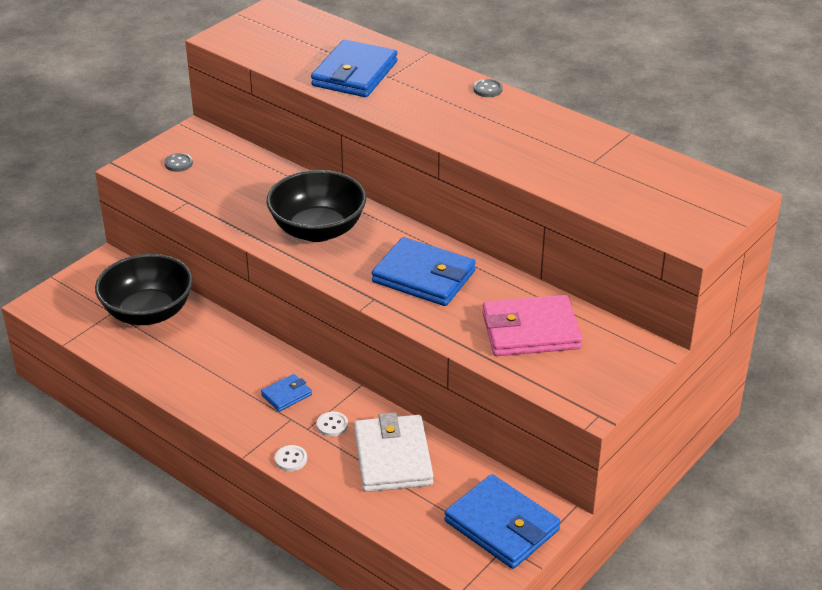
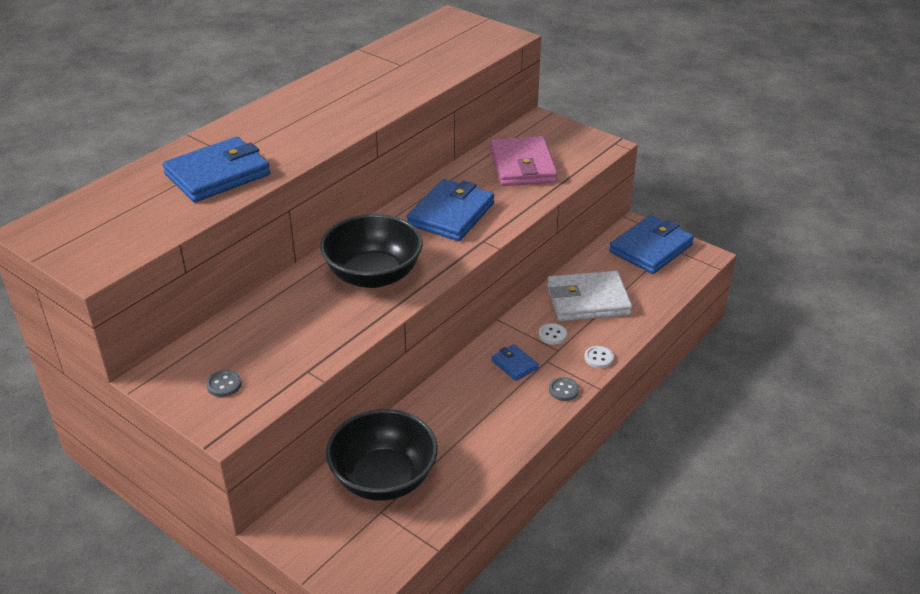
camera: 90 degrees left, 0 degrees up
(355, 74) = (218, 175): blue wallet -> blue wallet turned 60 degrees counterclockwise
(487, 89) = (271, 105): grey button -> grey button (563, 390)

